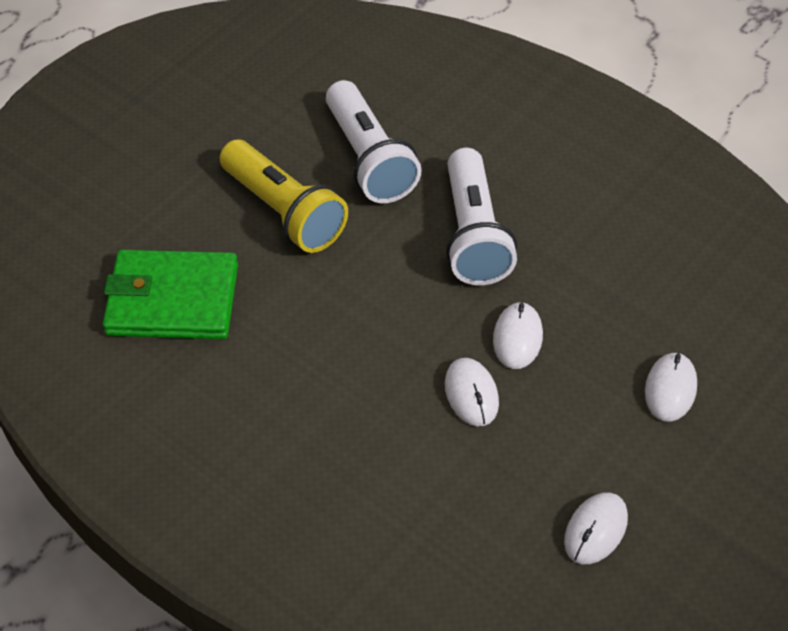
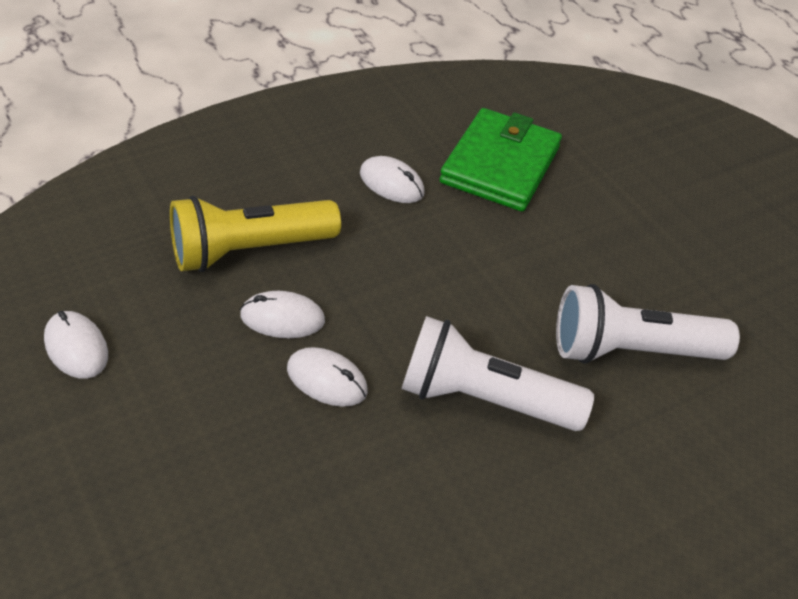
camera: 105 degrees right, 5 degrees down
(284, 211) = (578, 263): yellow flashlight -> yellow flashlight (249, 250)
(670, 389) = (181, 485): white mouse -> white mouse (391, 183)

